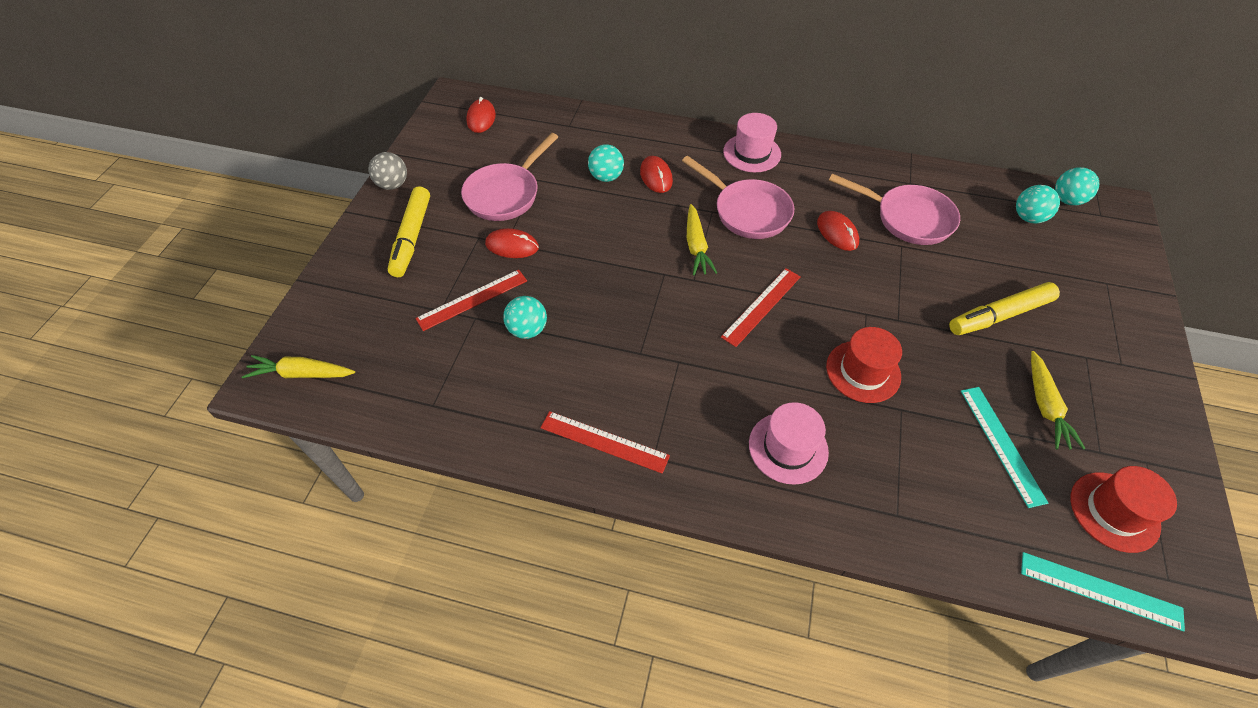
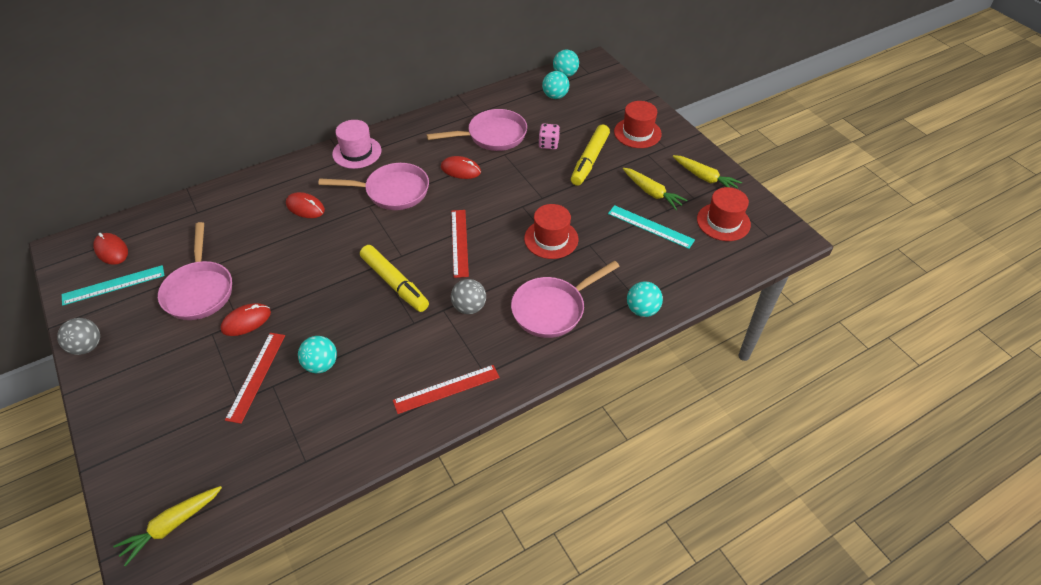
camera: 45 degrees left, 5 degrees down
(412, 237) = (153, 371): yellow marker -> yellow marker (395, 283)
(606, 177) = (268, 230): turquoise ball -> turquoise ball (642, 310)
(696, 246) = (381, 234): yellow carrot -> yellow carrot (704, 178)
(705, 378) = (469, 307): none -> grey ball
(788, 447) = (552, 309): pink hat -> pink pan
(965, 266) = (548, 144): none -> pink dice
(1098, 323) = (637, 133): none -> red hat
(1100, 590) = (749, 262): turquoise ruler -> turquoise ruler (113, 285)

